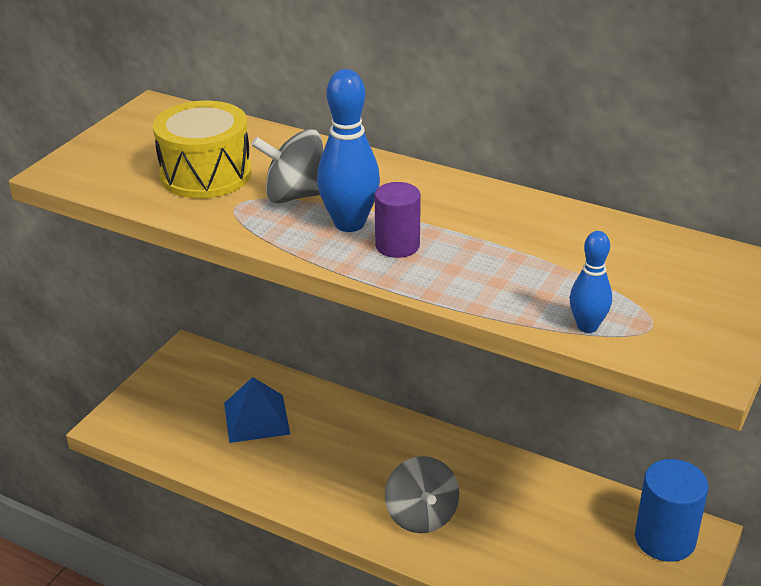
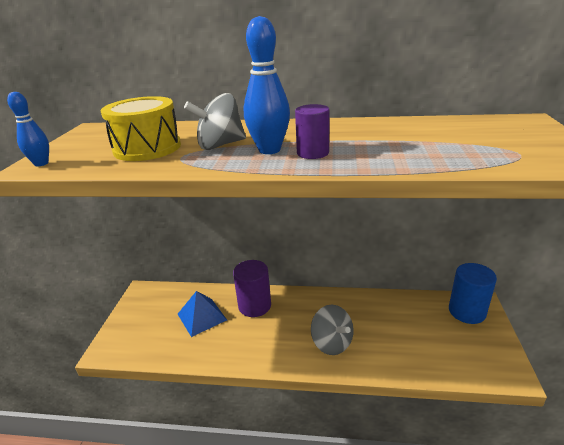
camera: 20 degrees left, 5 degrees down
(340, 426) = (254, 306): none -> purple cylinder
(587, 326) = (484, 162): blue bowling pin -> blue bowling pin (41, 163)

